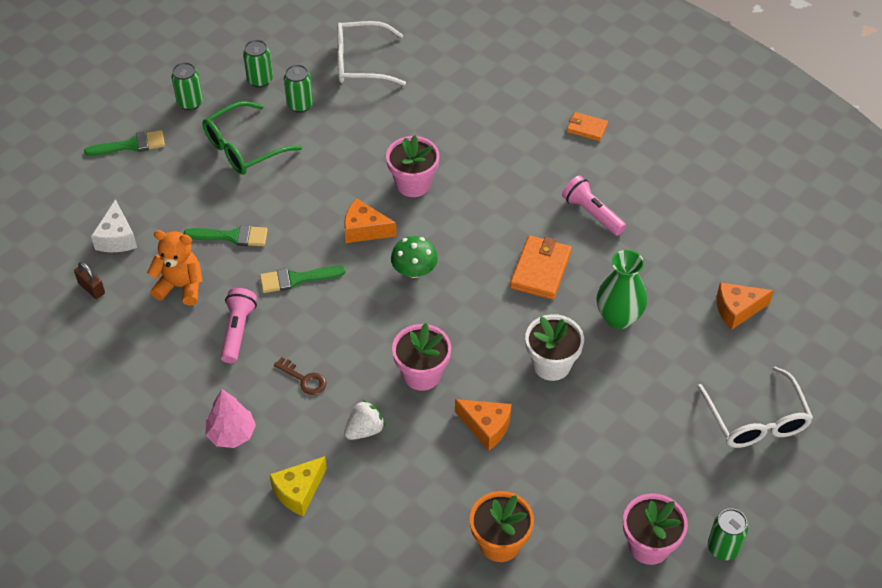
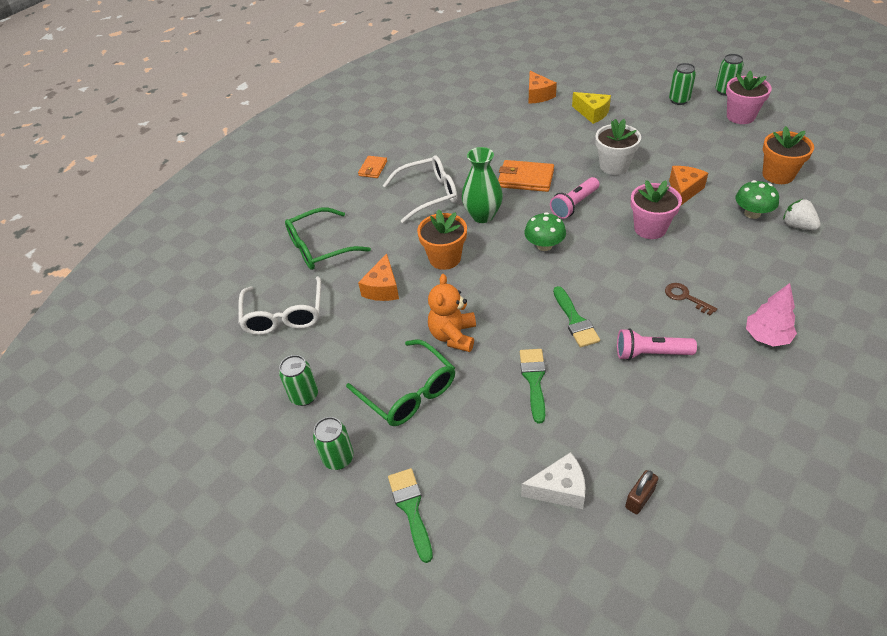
camera: 90 degrees left, 5 degrees down
(180, 286) = (611, 411): orange teddy bear -> orange teddy bear (453, 336)
(299, 491) = (798, 283): yellow cheese -> yellow cheese (592, 113)
(300, 105) = (344, 354): green can -> green can (679, 100)
(304, 379) = (685, 297): brown key -> brown key turned 75 degrees counterclockwise
(364, 230) = (505, 282): orange cheese -> orange cheese (383, 288)
(365, 430) = (719, 253): white strawberry -> white strawberry (797, 226)
(413, 184) = (445, 258): pink flower pot -> orange flower pot
(427, 486) = (752, 213): none -> green mushroom
(453, 85) = (320, 247): none -> green glasses
(591, 213) = (463, 159): pink flashlight -> pink flashlight (574, 205)
(618, 317) = (560, 140): green vase -> green vase (482, 215)
(756, 420) = (624, 85): white glasses -> white glasses (429, 194)

